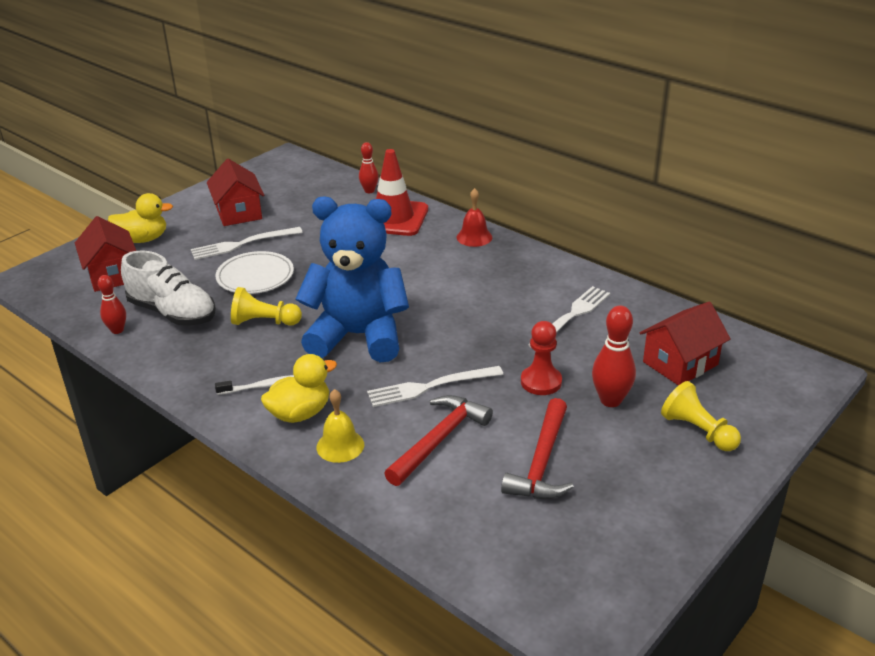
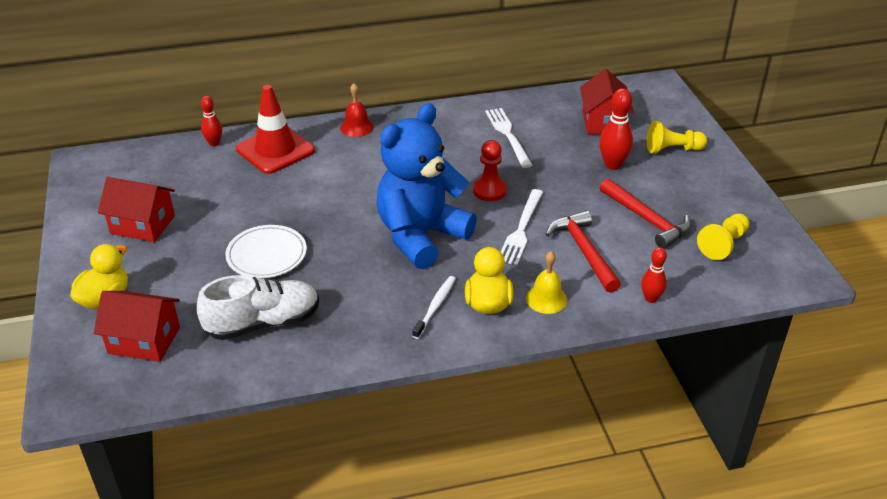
camera: 55 degrees left, 5 degrees up
(117, 330) = (249, 367): red bowling pin -> red bowling pin (651, 298)
(242, 244) = (202, 242): white fork -> none
(264, 322) = (343, 276): yellow pawn -> yellow pawn (723, 244)
(541, 382) = (566, 181): red pawn -> red pawn (489, 191)

